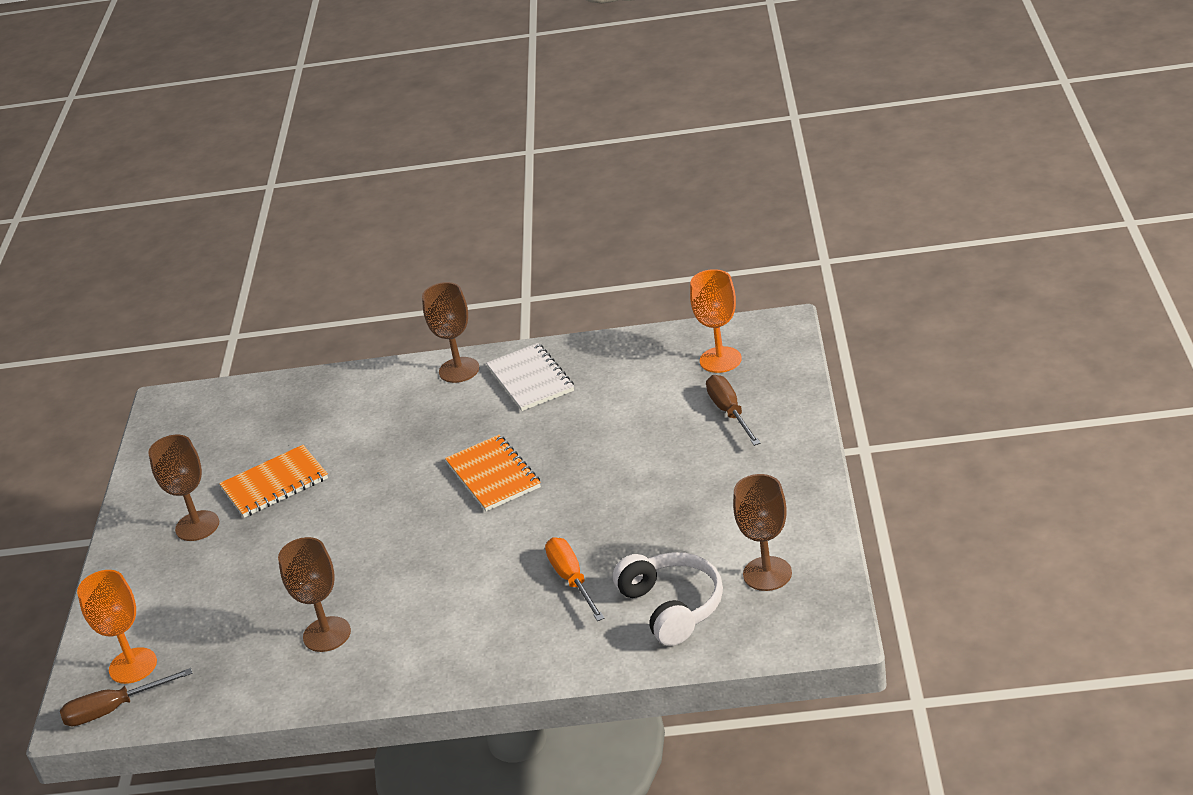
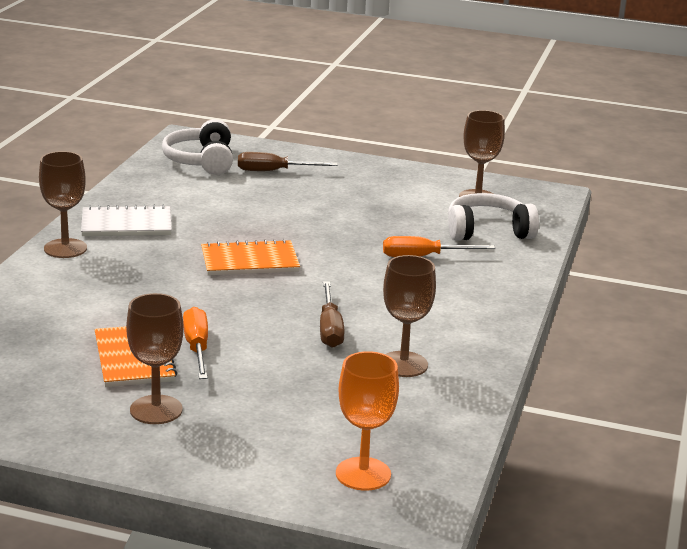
camera: 80 degrees left, 10 degrees down
(114, 709) = (426, 493): brown screwdriver -> brown screwdriver (330, 329)
(307, 508) = (197, 348): none -> orange screwdriver
(720, 360) = (201, 161): orange goblet -> white headphones

